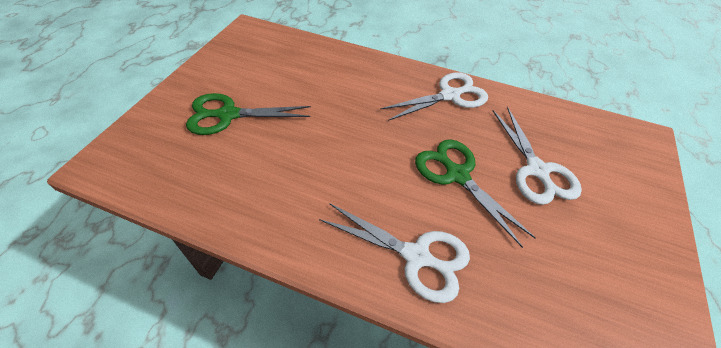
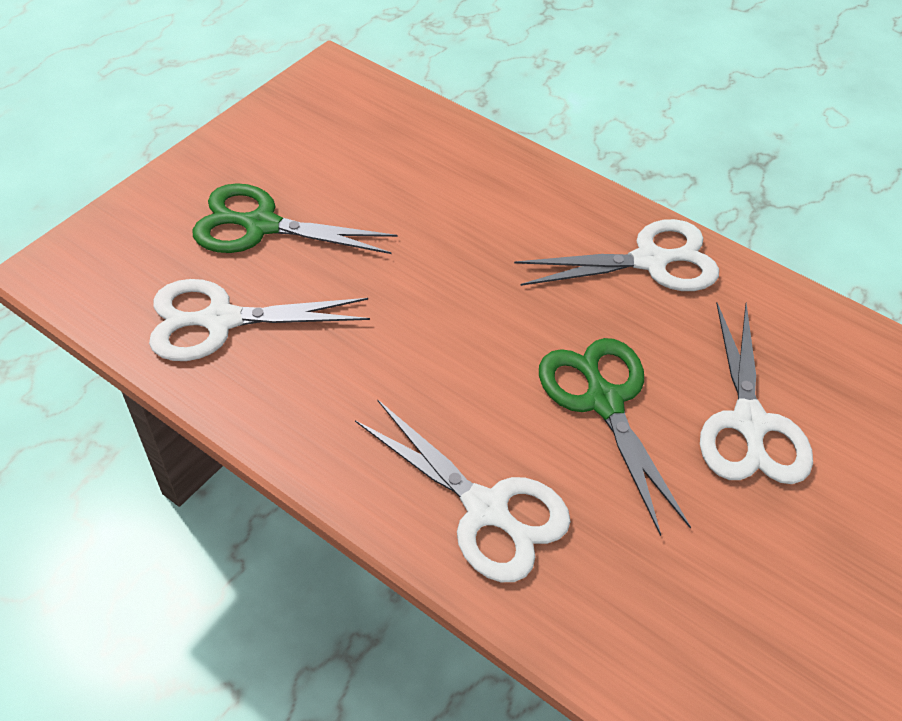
camera: 15 degrees right, 0 degrees up
(217, 175) = (221, 320): none -> white scissors

